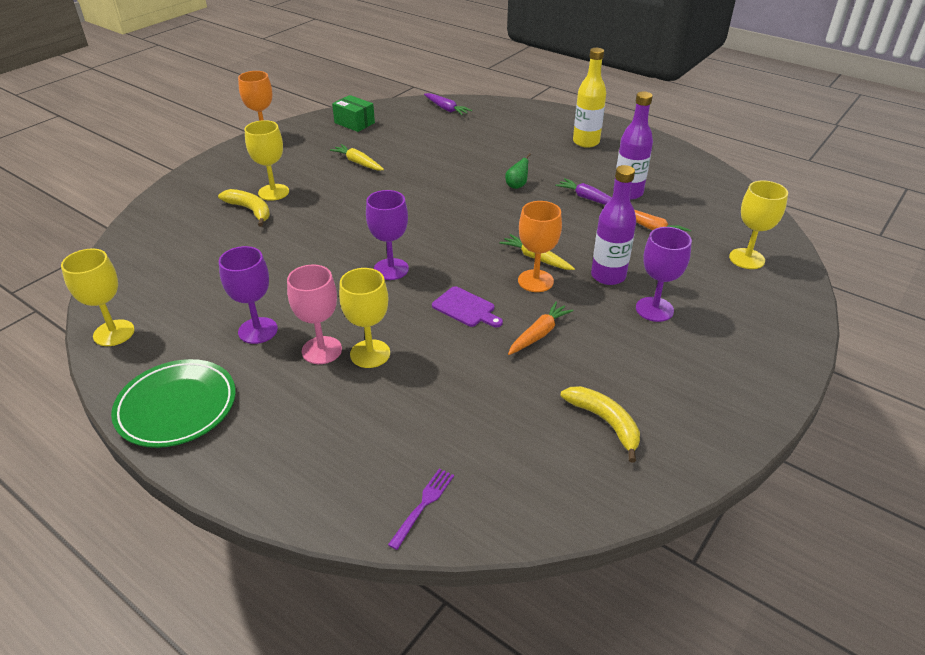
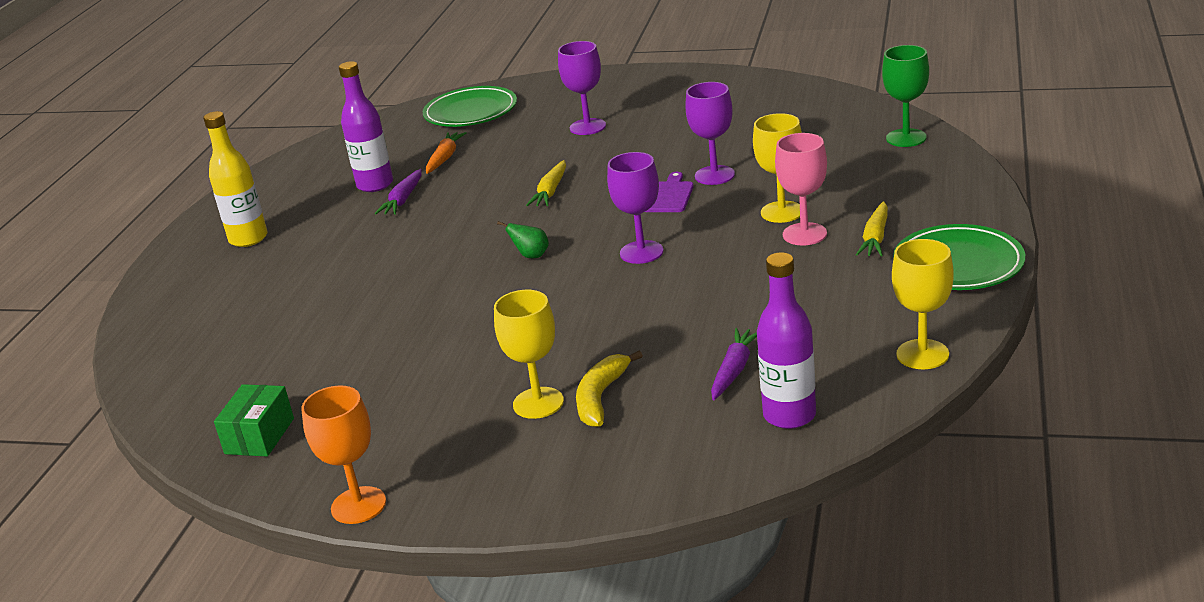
camera: 110 degrees left, 10 degrees down
(258, 330) = (817, 276): purple goblet -> purple goblet (714, 175)
(358, 163) = (403, 374): yellow carrot -> yellow carrot (875, 238)
(423, 504) = (906, 138): purple fork -> green goblet
(446, 109) = (169, 372): purple carrot -> purple carrot (734, 370)
(517, 185) = (398, 245): green pear -> green pear (531, 256)
(535, 281) = (591, 180): orange goblet -> none
(539, 334) = (672, 157): orange carrot -> none
(605, 422) = (750, 110): yellow banana -> none
(608, 276) = (552, 155): purple bottle -> purple bottle (789, 415)
(746, 259) = (471, 112): yellow goblet -> green plate

